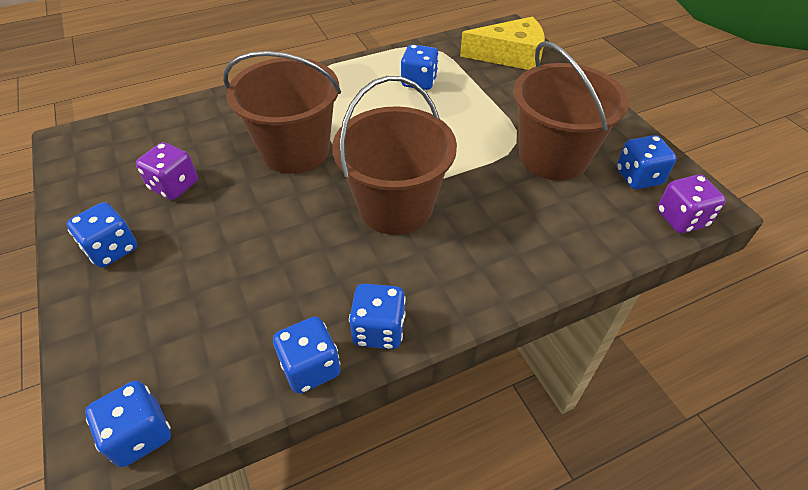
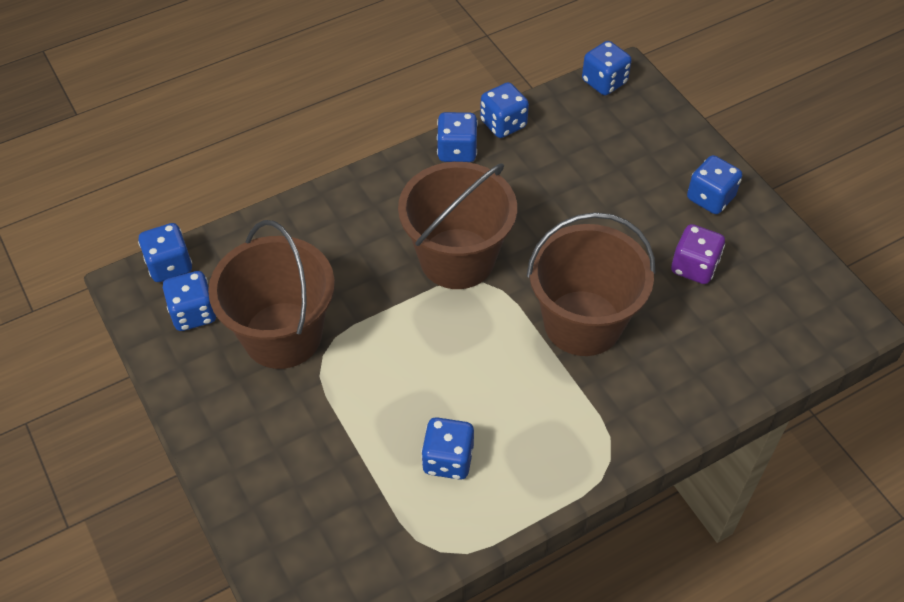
camera: 175 degrees right, 5 degrees up
(511, 55) = (307, 536): yellow cheese -> none
(681, 218) = (169, 265): purple dice -> blue dice

